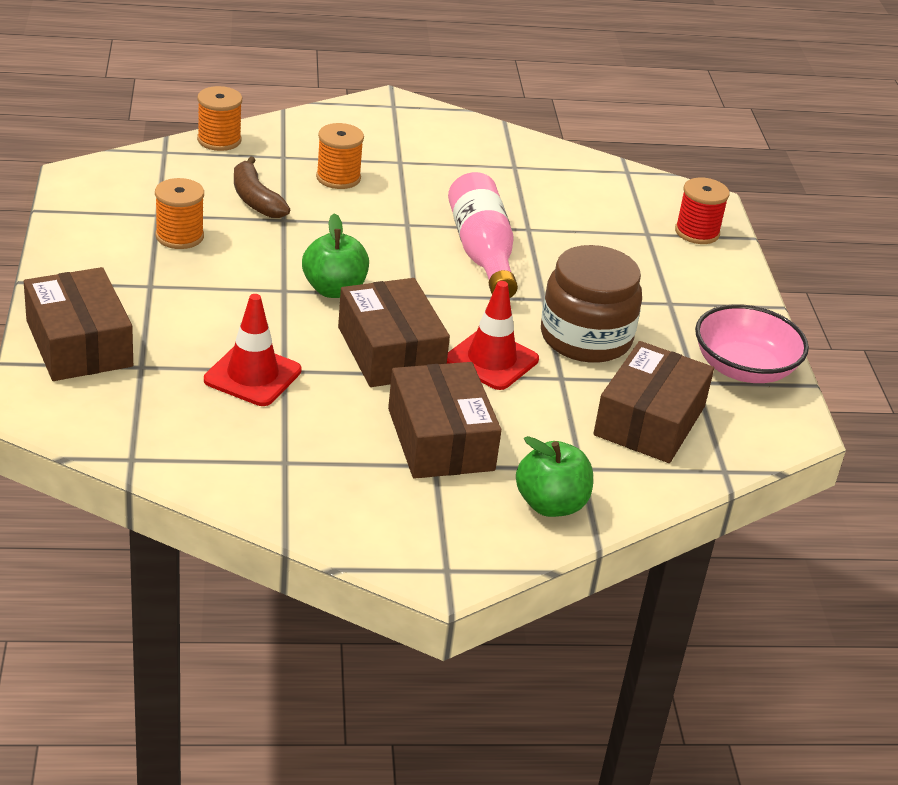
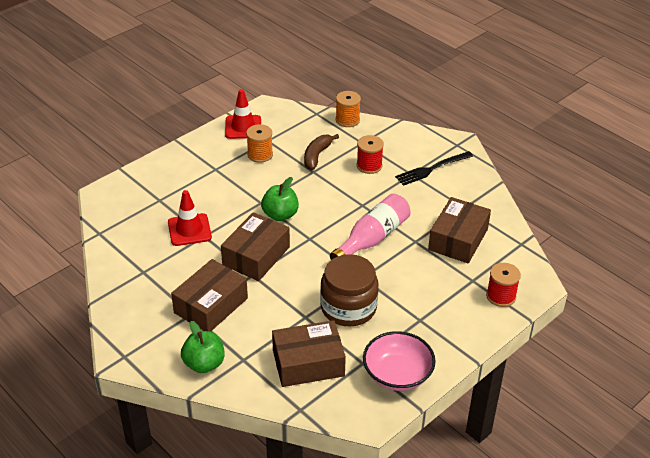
camera: 55 degrees right, 5 degrees up
(79, 343) = (154, 177): brown box -> brown box (458, 239)
(338, 178) = (369, 166): orange spool -> red spool
(413, 145) = (431, 169): none -> black fork
(491, 360) = (289, 288): red traffic cone -> red traffic cone (243, 127)

